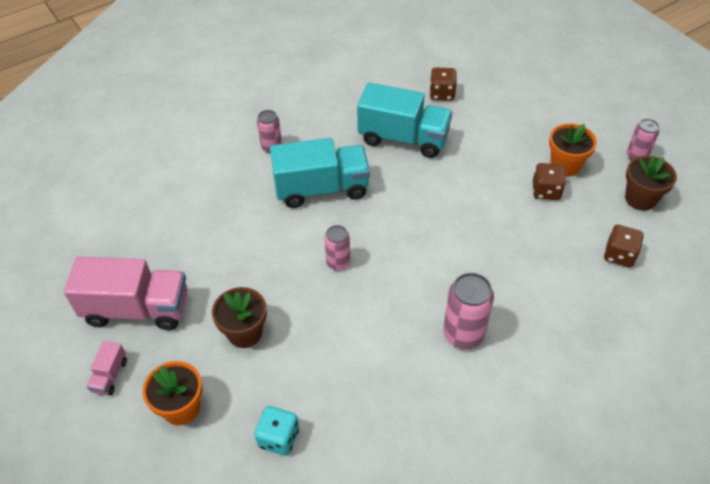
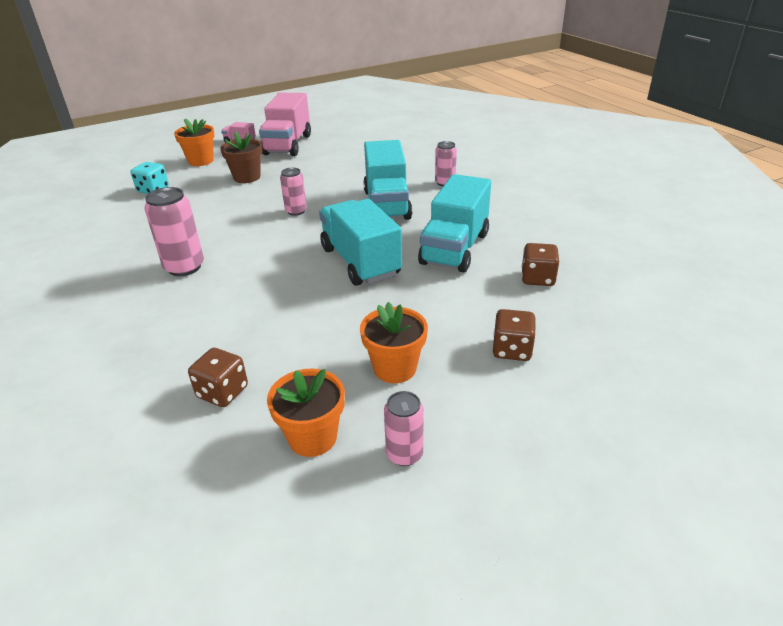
camera: 95 degrees right, 15 degrees down
(433, 198) = (360, 262): none -> turquoise truck
(546, 191) = (351, 343): brown dice -> brown dice (512, 350)
(640, 199) = (312, 437): brown flower pot -> orange flower pot

